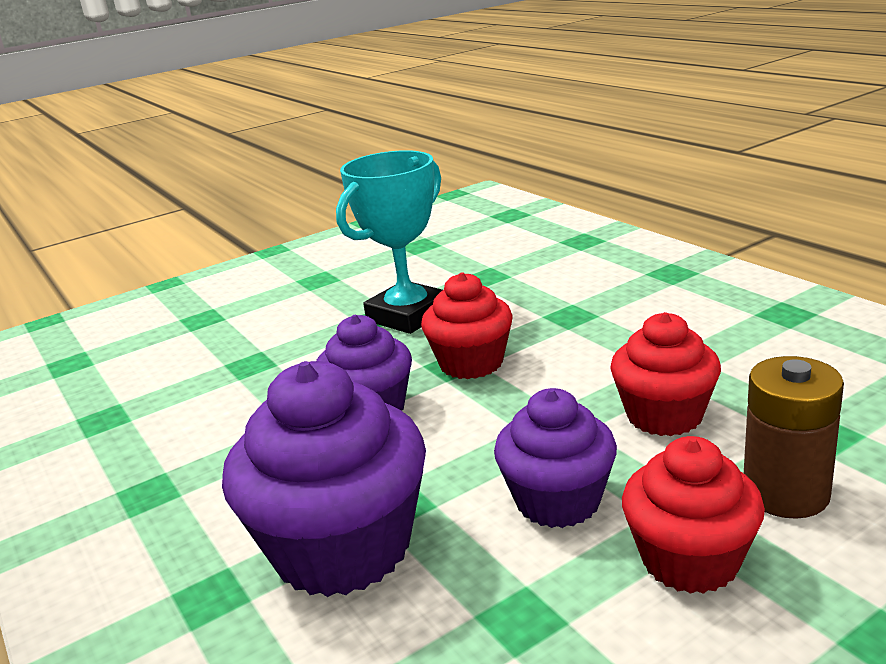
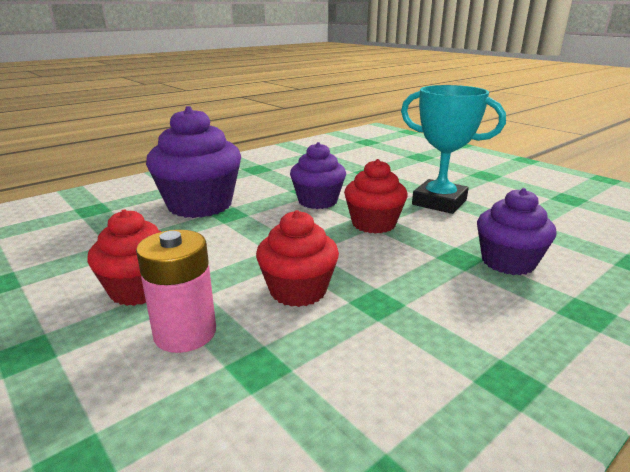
camera: 80 degrees right, 0 degrees up
(558, 501) = (212, 252): purple cupcake -> purple cupcake (508, 262)
(785, 493) = (185, 333): brown battery -> pink battery

